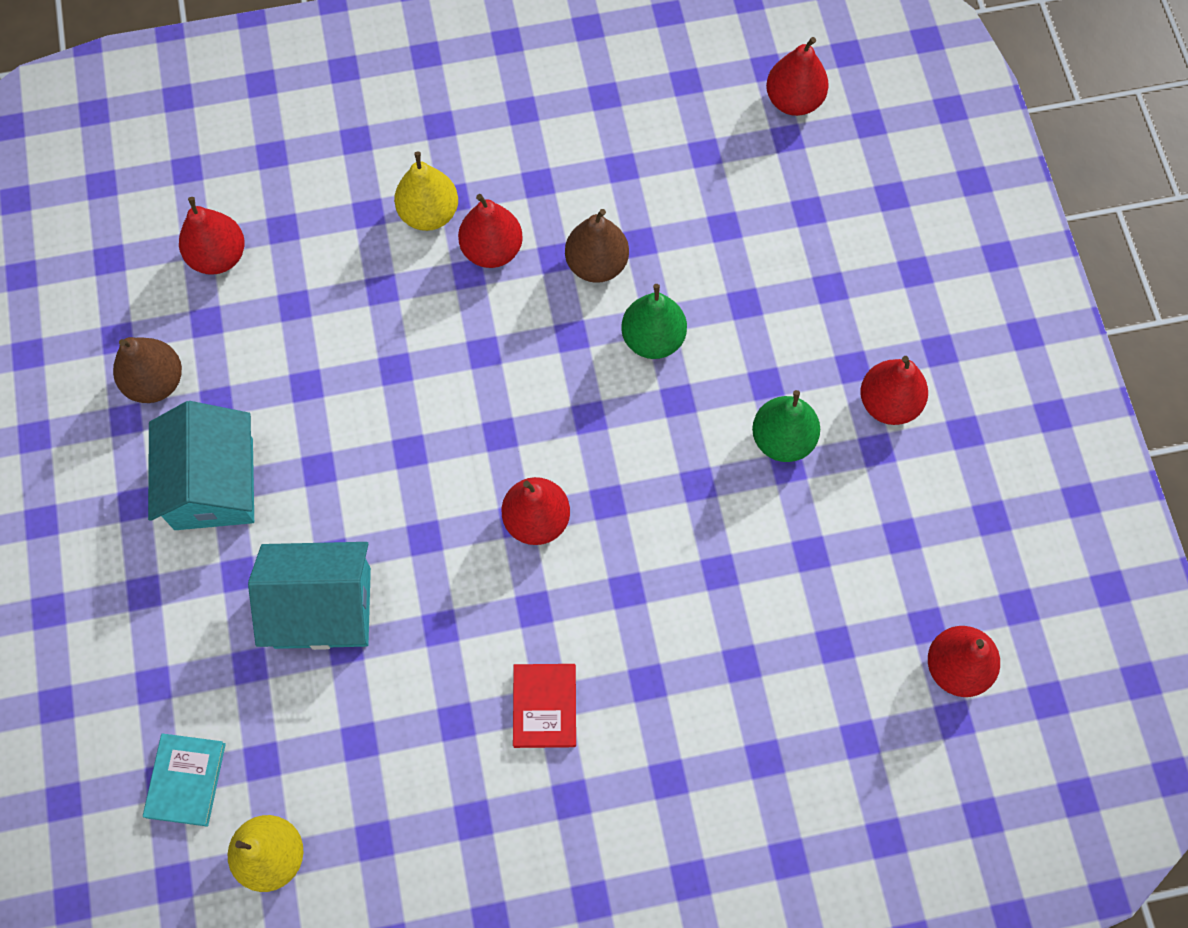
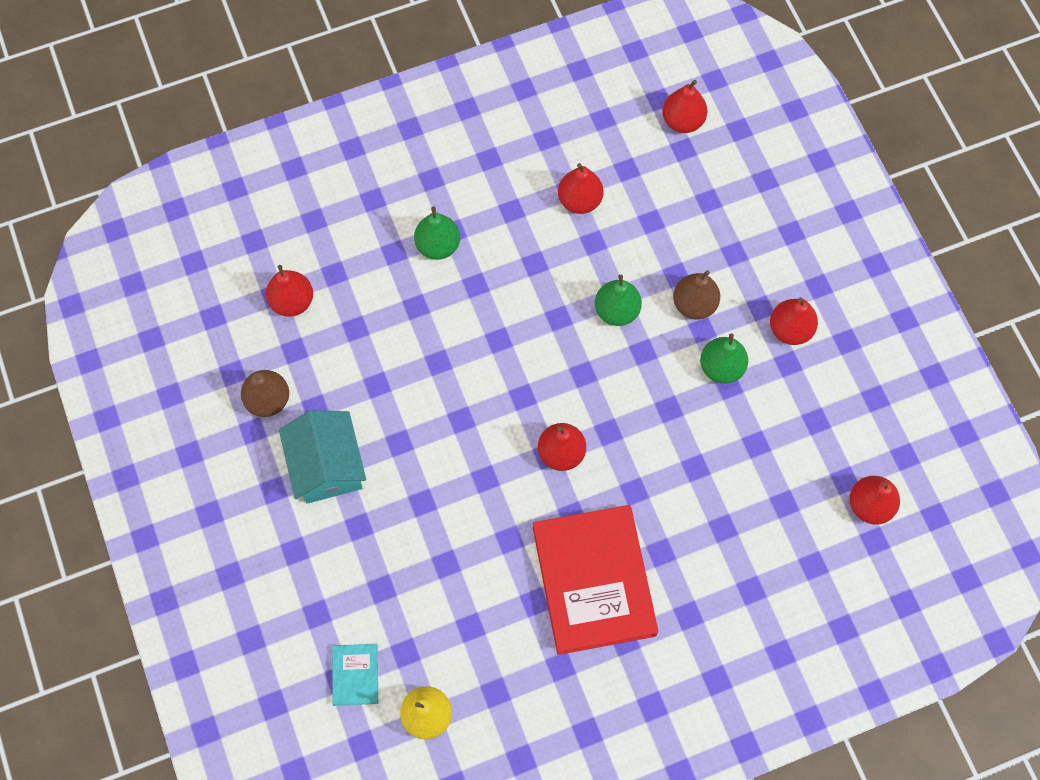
camera: 10 degrees left, 0 degrees up
(322, 607) = (424, 539): turquoise house -> none
(429, 213) = (438, 245): yellow pear -> green pear
(492, 250) = (489, 265): red pear -> red pear (579, 200)
(544, 706) = (593, 581): red book -> red book, size x2.30
(596, 264) = (566, 263): brown pear -> brown pear (694, 304)

